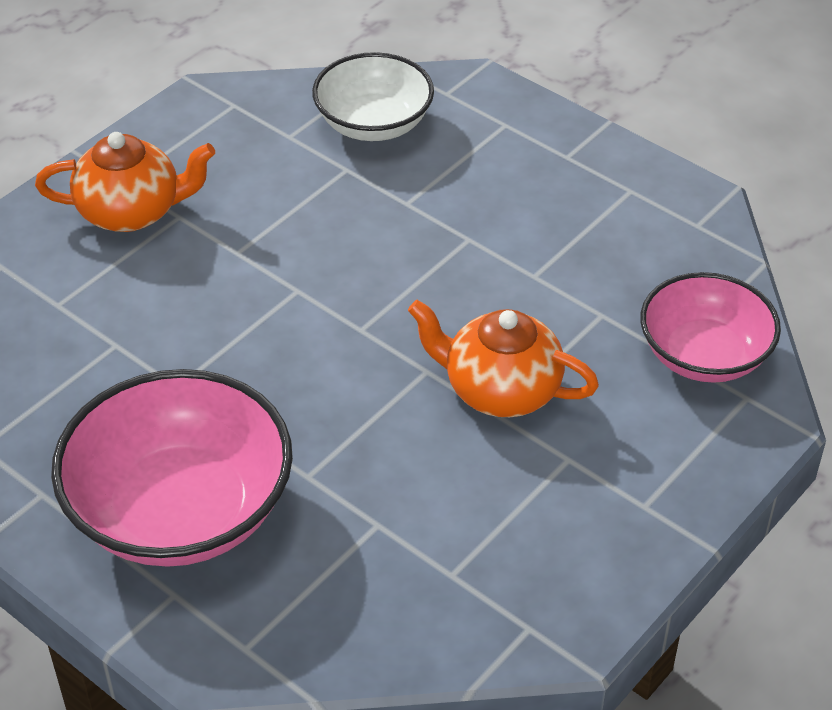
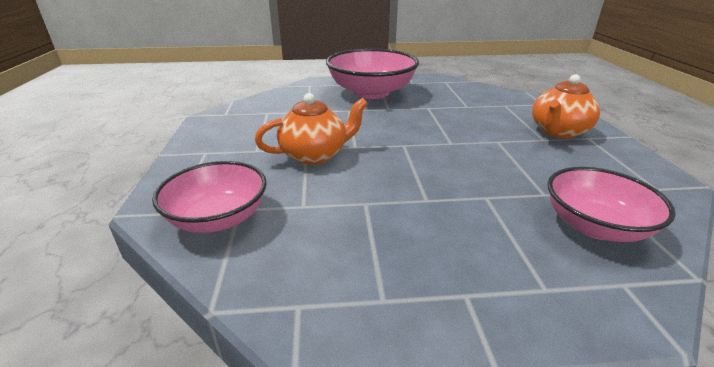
camera: 135 degrees right, 15 degrees down
(373, 124) = (594, 226): white bowl -> pink bowl

